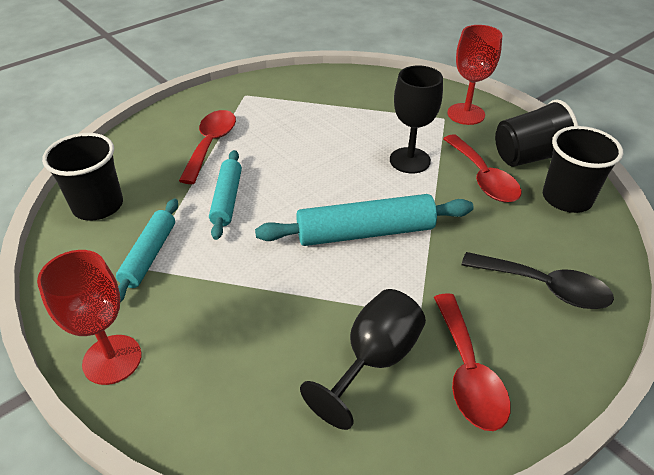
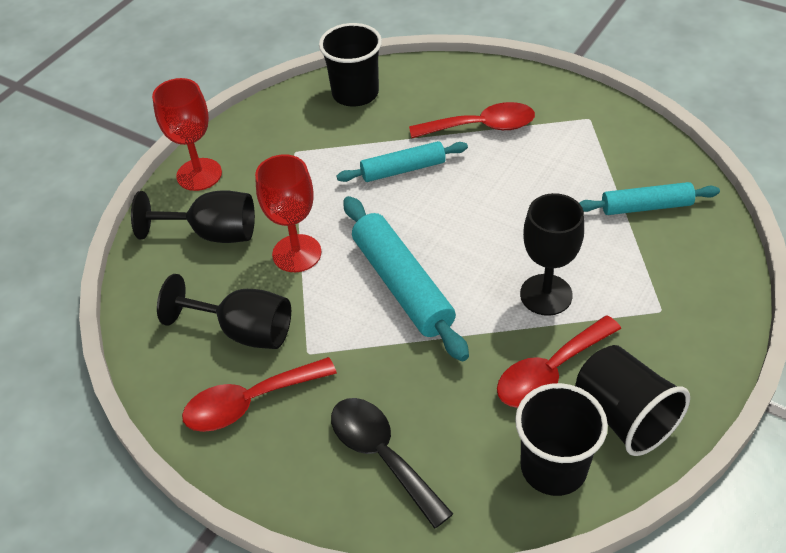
camera: 75 degrees right, 5 degrees up
(149, 255) = (309, 149): turquoise rolling pin -> turquoise rolling pin (646, 207)
(218, 363) = (212, 233): none -> black goblet
(466, 114) = (686, 332): red goblet -> red goblet (297, 253)
(544, 287) = (382, 455): black spoon -> black spoon turned 135 degrees clockwise

